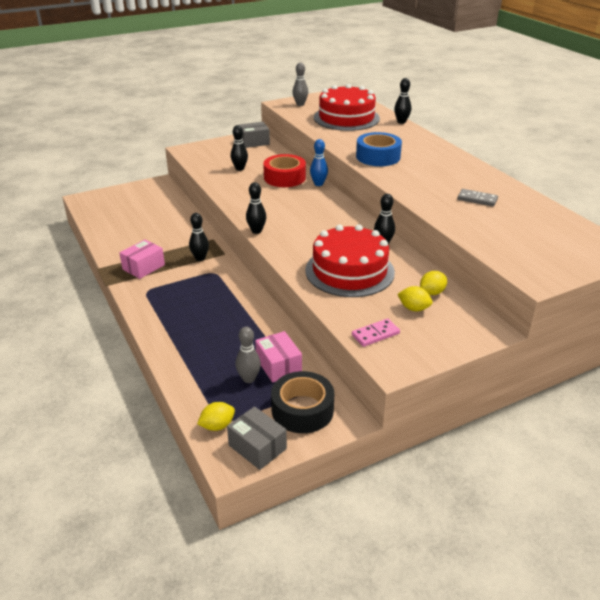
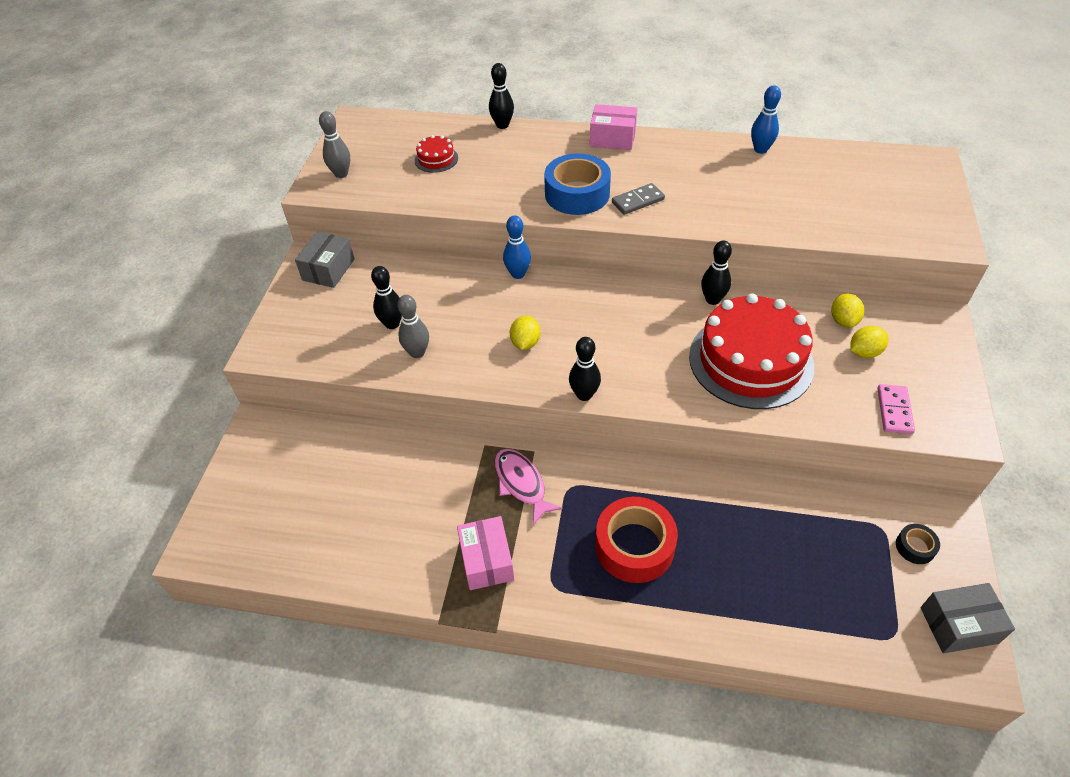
camera: 50 degrees left, 15 degrees up
(200, 258) = (521, 484): black bowling pin -> pink fish
(217, 426) = (901, 647): yellow lemon -> yellow lemon (525, 343)
(249, 379) = (828, 568): grey bowling pin -> grey bowling pin (417, 352)
(278, 365) = (820, 525): pink box -> pink box (612, 138)
(284, 177) = (467, 295): red tape -> red tape (634, 546)
(302, 410) = (915, 547): black tape -> black tape, size x0.47
(346, 118) = (436, 159): red cake -> red cake, size x0.42
(477, 199) = (754, 183): grey domino -> grey domino (638, 201)
(514, 192) = (760, 149): none -> blue bowling pin

